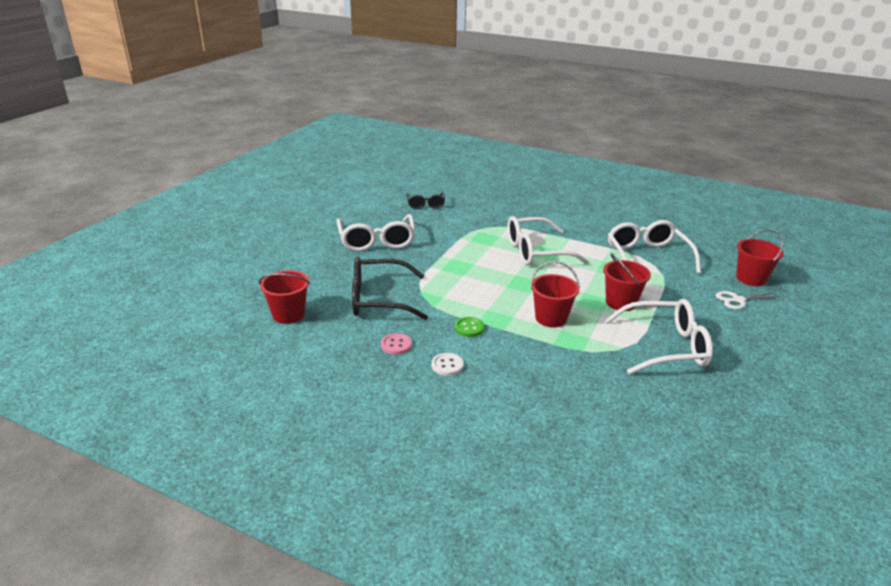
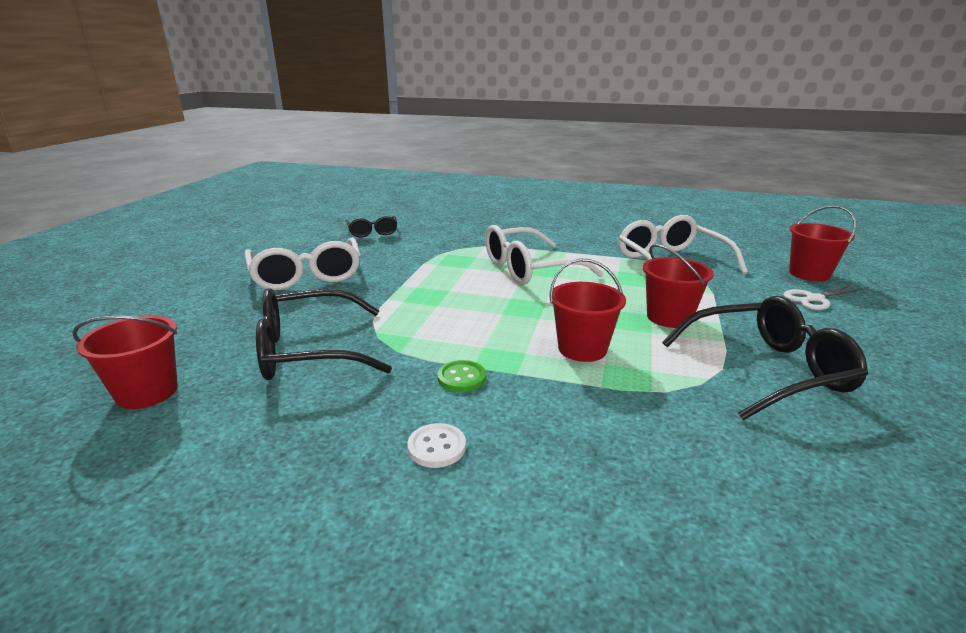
camera: 10 degrees left, 5 degrees down
(396, 345) = (341, 422): pink button -> none
(666, 347) = (767, 370): white glasses -> black glasses

